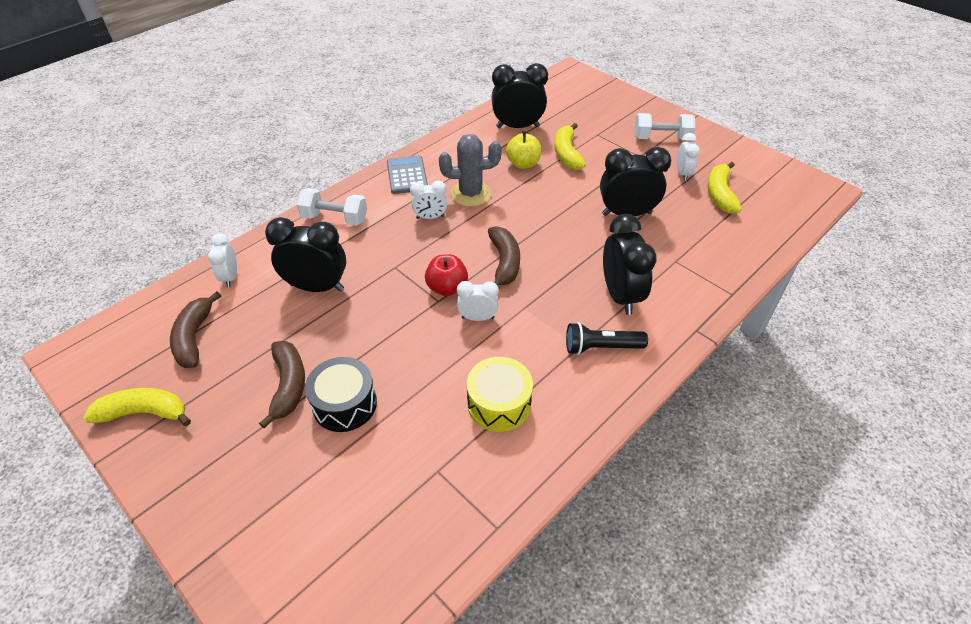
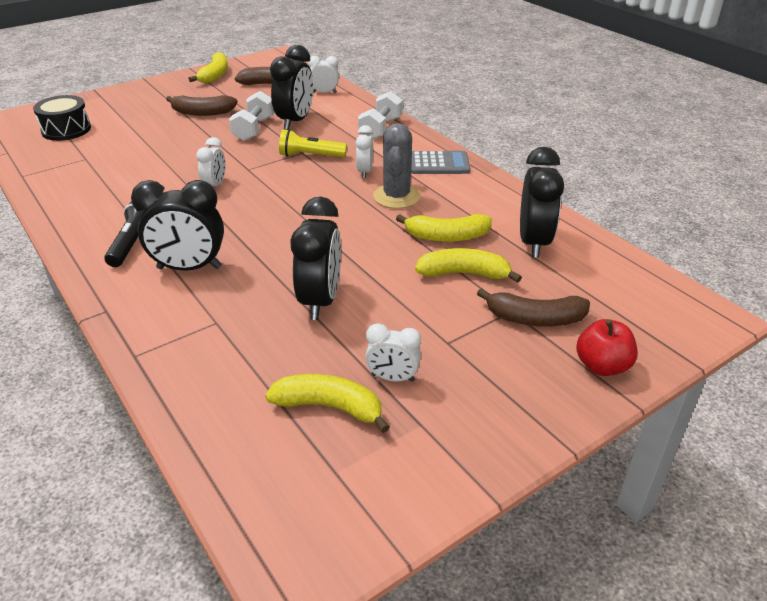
camera: 100 degrees right, 10 degrees down
(344, 404) = (170, 130): black drum -> black drum (66, 130)
(402, 259) = (310, 156): none -> yellow flashlight
(447, 288) = (261, 174): red apple -> red apple (602, 366)
(499, 403) = (118, 186): yellow drum -> none
(504, 263) = (278, 205): brown banana -> brown banana (535, 319)
(523, 164) = (447, 236): yellow apple -> yellow banana
(661, 138) = (495, 378): white dumbbell -> white dumbbell (254, 129)

